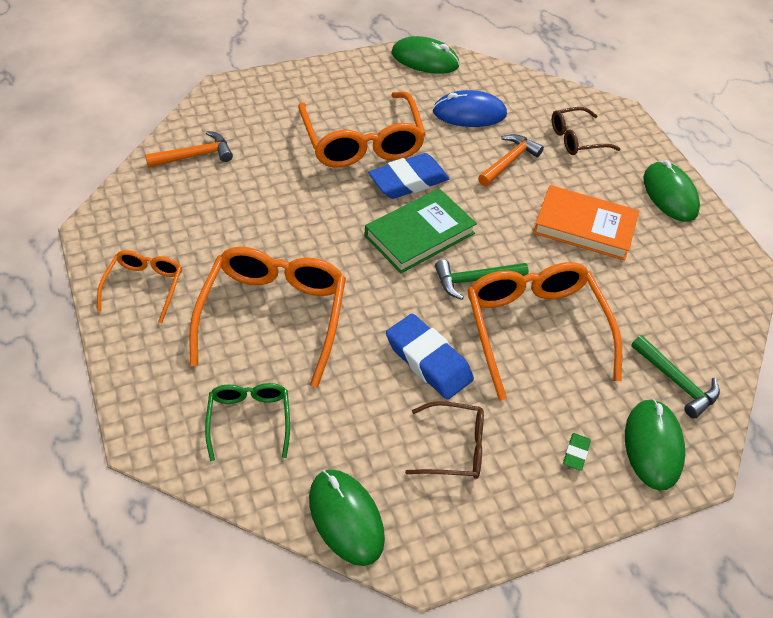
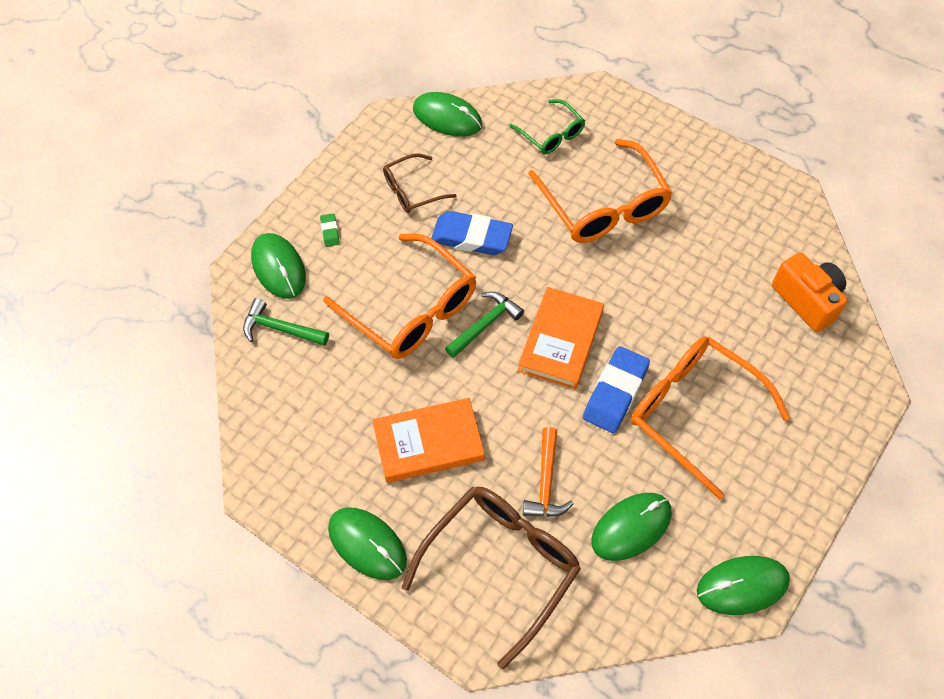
camera: 150 degrees right, 10 degrees up
(144, 287) = (708, 173): orange glasses -> none
(195, 156) = (807, 300): orange hammer -> orange camera
(419, 234) = (560, 341): green book -> orange book
(469, 113) = (631, 527): blue mouse -> green mouse
(576, 139) = (501, 566): brown glasses -> brown glasses, size x1.85

